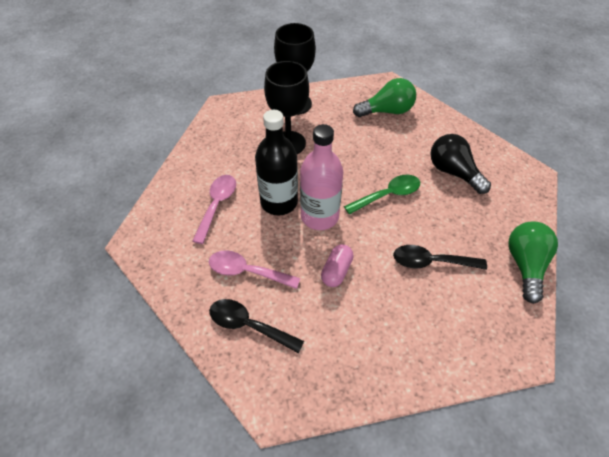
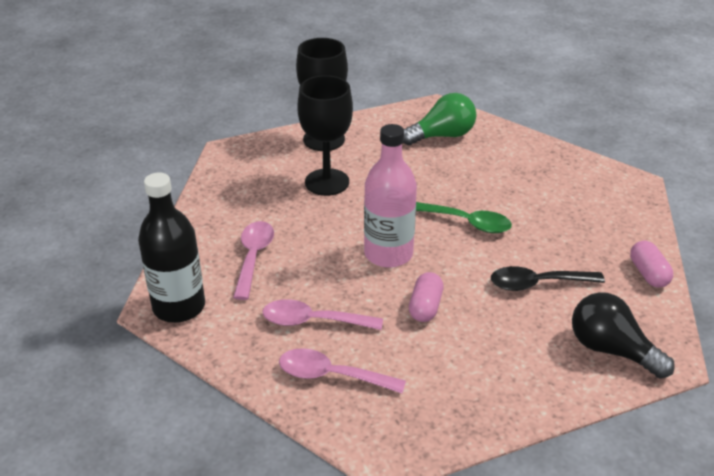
camera: 10 degrees left, 15 degrees down
(248, 325) = (331, 375): black spoon -> pink spoon
(279, 202) = (332, 245): black bottle -> black bottle (179, 307)
(388, 195) = (467, 222): green spoon -> green spoon turned 60 degrees clockwise
(453, 172) = (540, 191): black light bulb -> black light bulb (611, 350)
(525, 265) = (648, 274): green light bulb -> pink capsule

